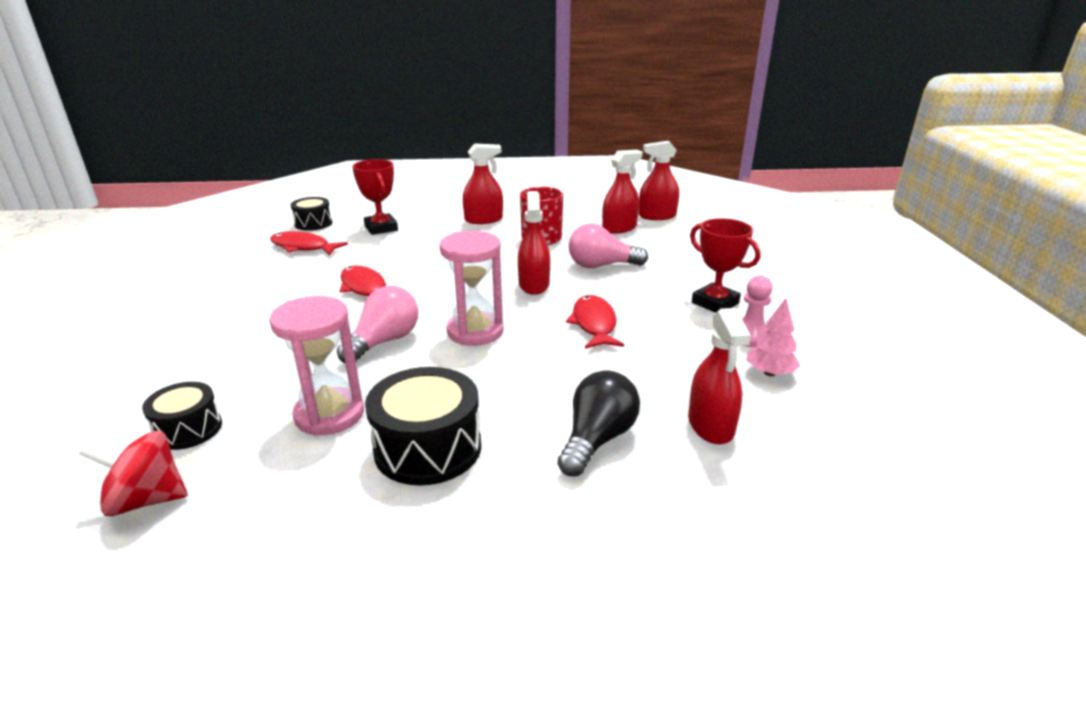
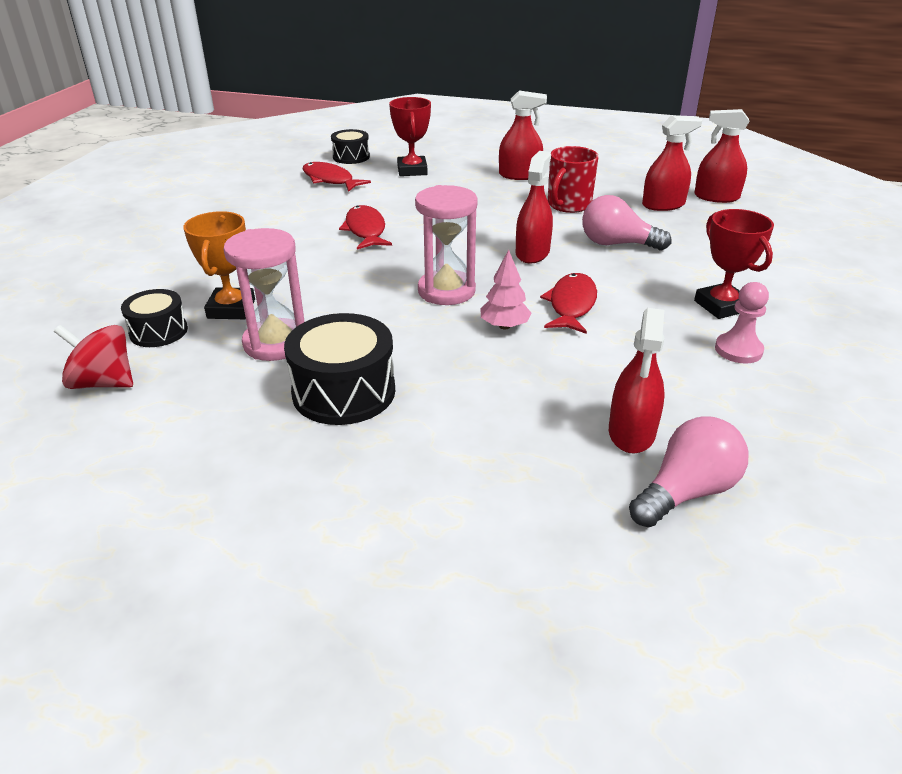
camera: 20 degrees right, 5 degrees up
(262, 389) = (231, 309): none -> orange trophy
(384, 342) = (356, 285): pink light bulb -> pink light bulb (686, 492)
(597, 439) = (505, 420): black light bulb -> none
(769, 373) = (735, 393): pink tree -> pink tree (504, 326)

